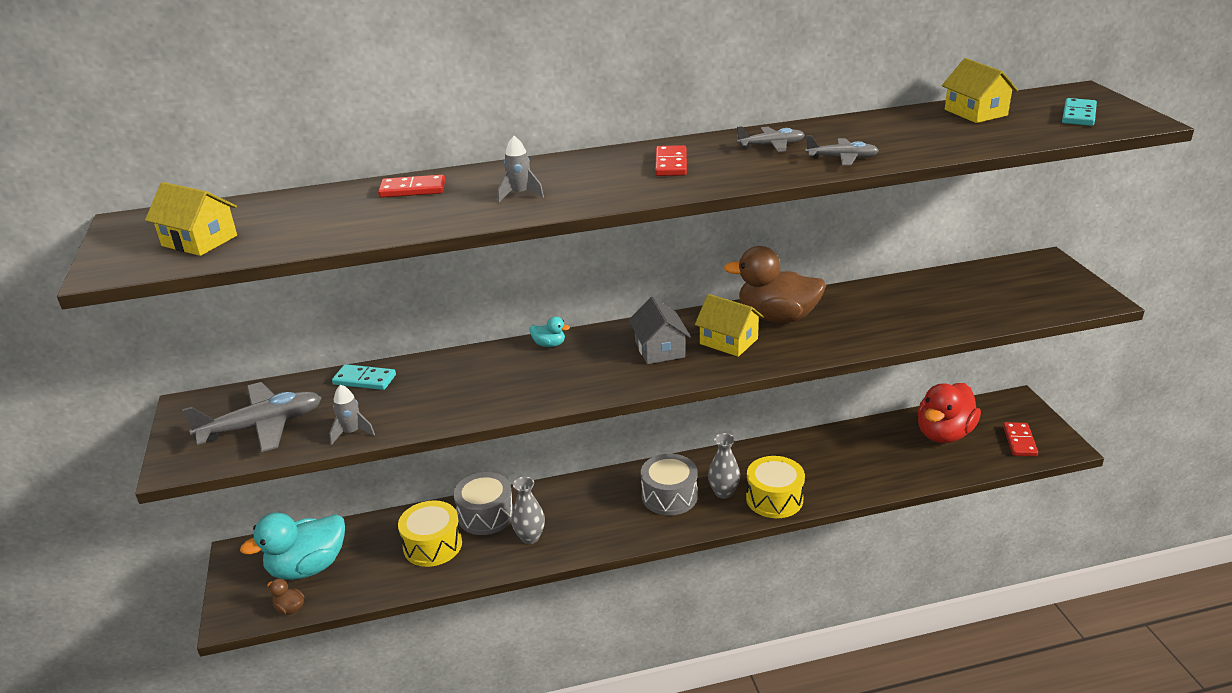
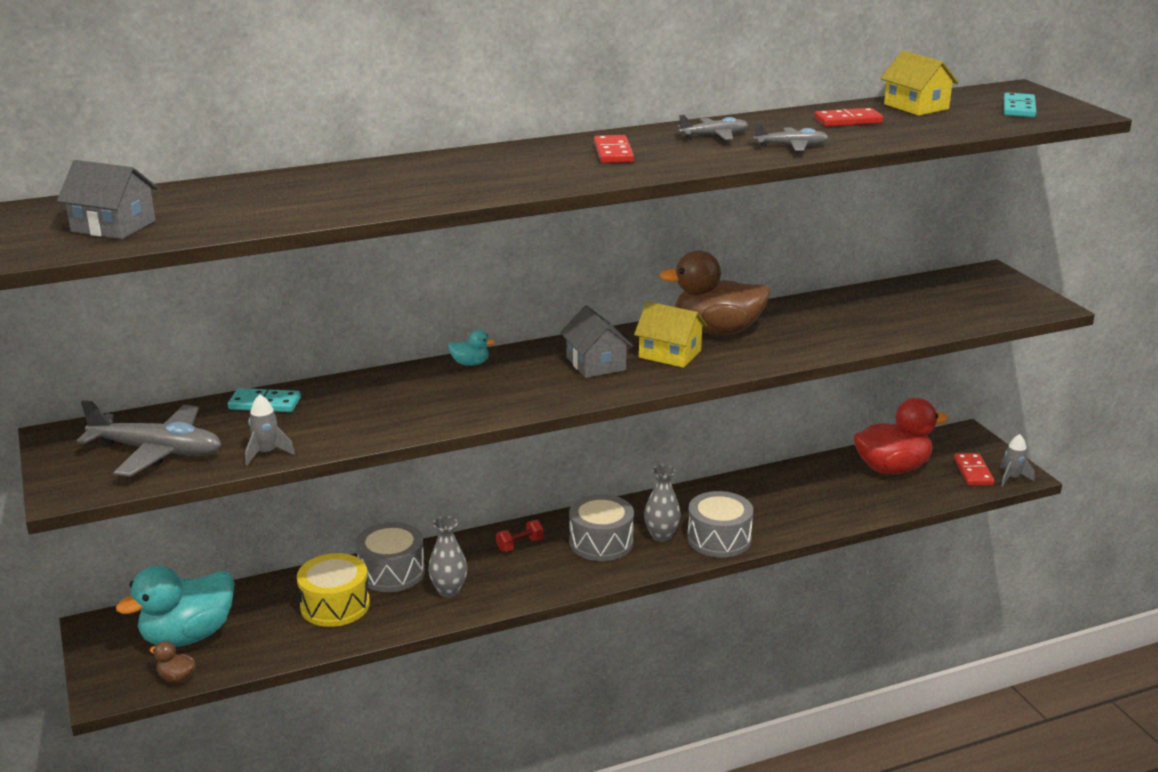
camera: 10 degrees left, 5 degrees down
(199, 241) = (113, 226): yellow house -> grey house
(262, 426) = (157, 452): grey plane -> grey plane turned 45 degrees clockwise
(412, 189) = (337, 178): red domino -> red domino (848, 121)
(520, 194) = (460, 180): grey rocket -> grey rocket (1012, 478)
(599, 494) = (520, 545): none -> red dumbbell
(774, 499) = (719, 539): yellow drum -> grey drum
(944, 434) = (892, 468): red duck -> red duck turned 135 degrees counterclockwise

